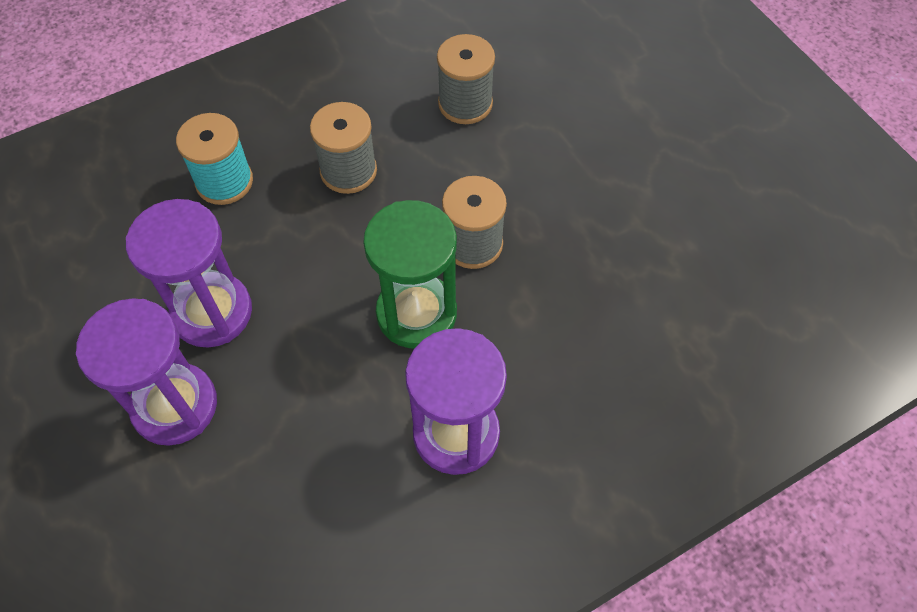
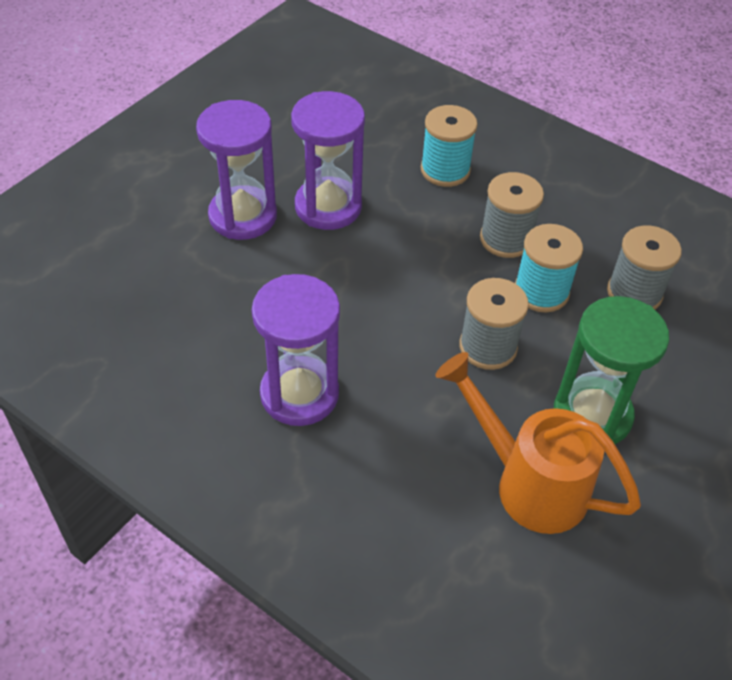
camera: 65 degrees right, 10 degrees down
(416, 313) = (396, 330): green hourglass -> green hourglass (592, 415)
(428, 172) = (541, 292): none -> turquoise spool
(631, 277) = (527, 482): none -> orange watering can

